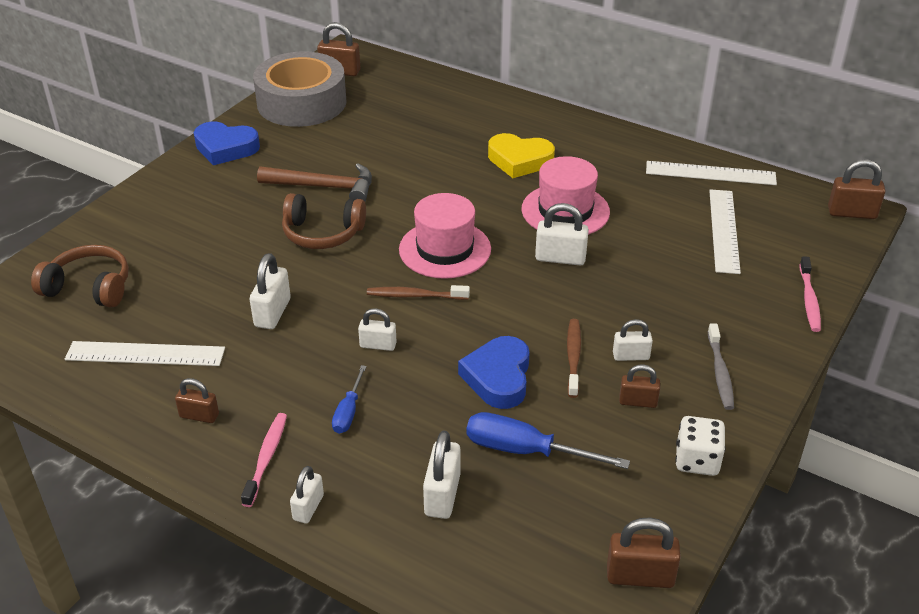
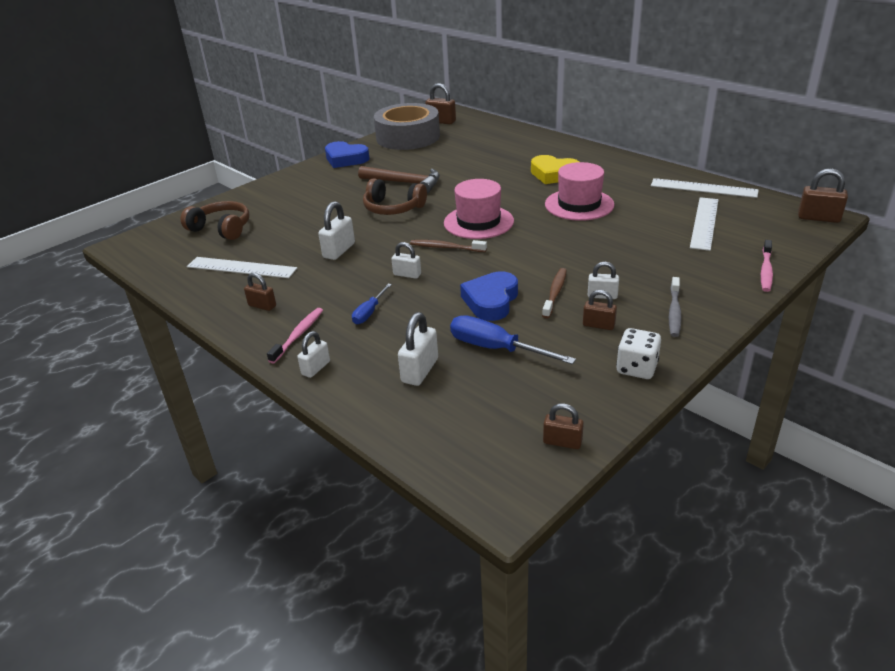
camera: 15 degrees right, 5 degrees down
(560, 258) = (565, 232): white padlock -> none
(640, 576) = (562, 442): brown padlock -> brown padlock, size x0.66

